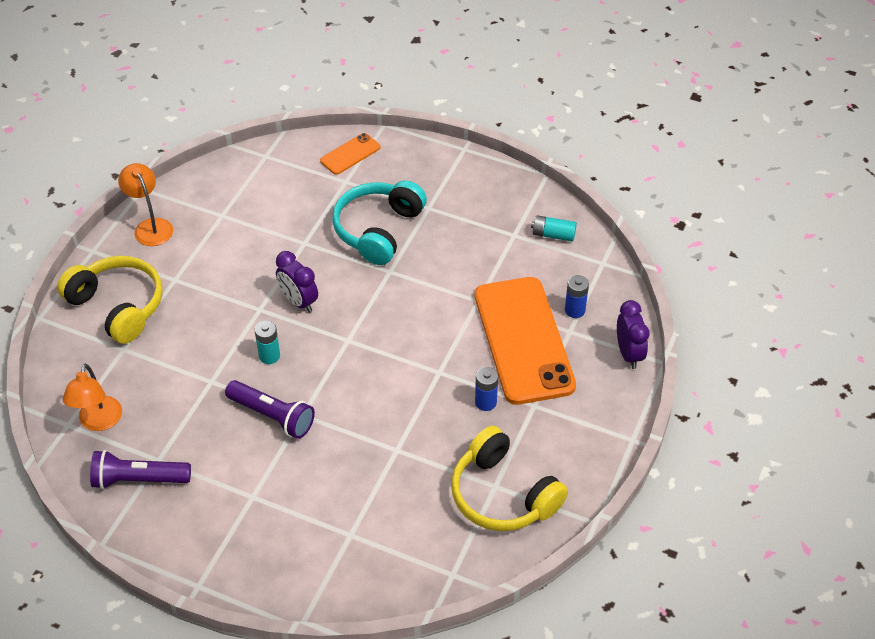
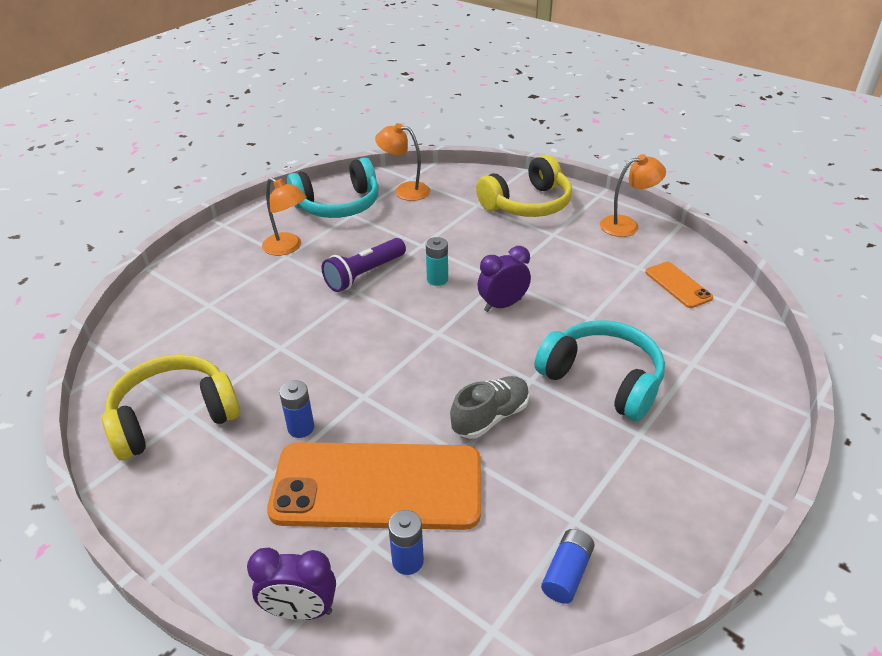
camera: 105 degrees right, 10 degrees down
(138, 479) = (338, 205): purple flashlight -> turquoise headphones
(236, 500) = (288, 248): none -> orange lamp
(350, 154) = (744, 374): orange phone -> orange phone (678, 285)
(437, 289) = (490, 417): none -> grey shoe
(553, 235) = (567, 573): turquoise battery -> blue battery

